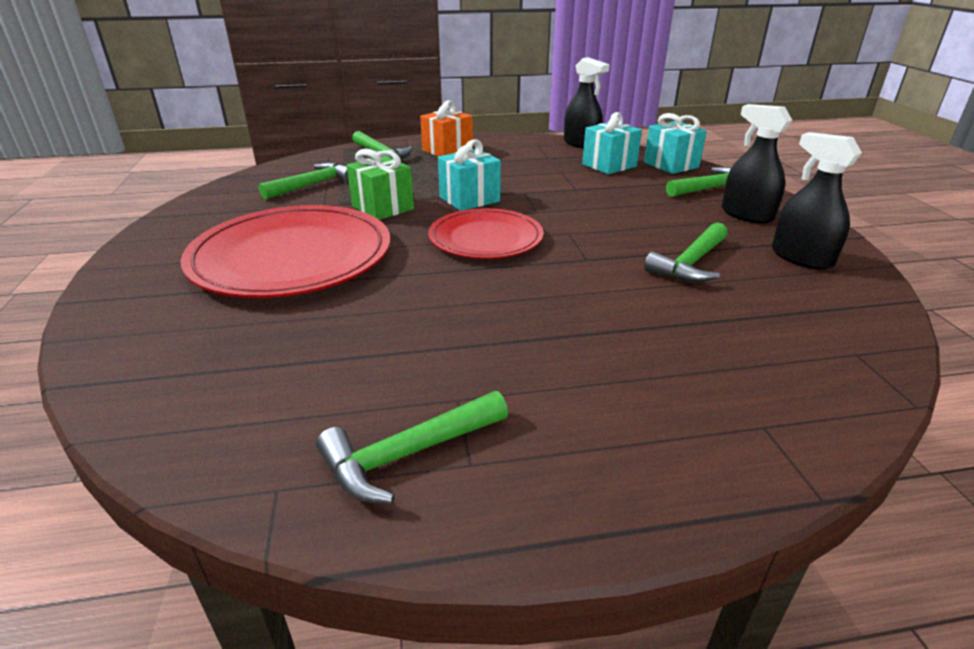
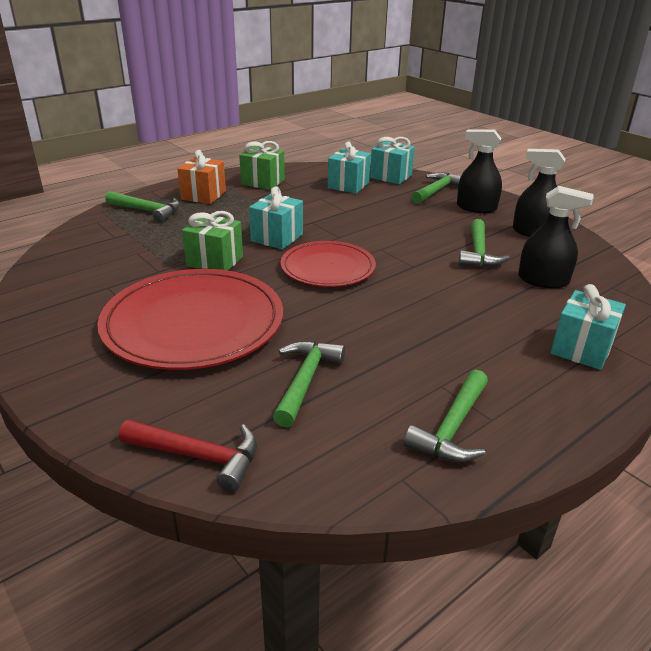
camera: 30 degrees left, 0 degrees up
(131, 380) = (199, 456): none -> red hammer
(313, 185) = (122, 254): green hammer -> green hammer (305, 380)
(520, 148) = (263, 182): none -> green gift
(581, 143) = (306, 169): black spray bottle -> black spray bottle (543, 280)
(710, 420) = (581, 349): none -> turquoise gift

